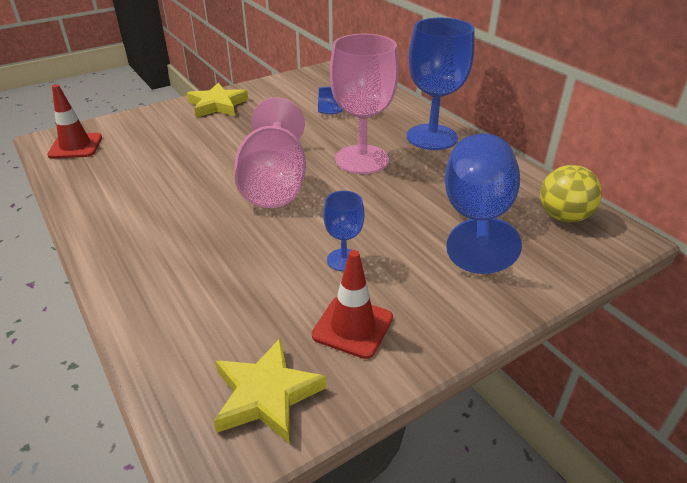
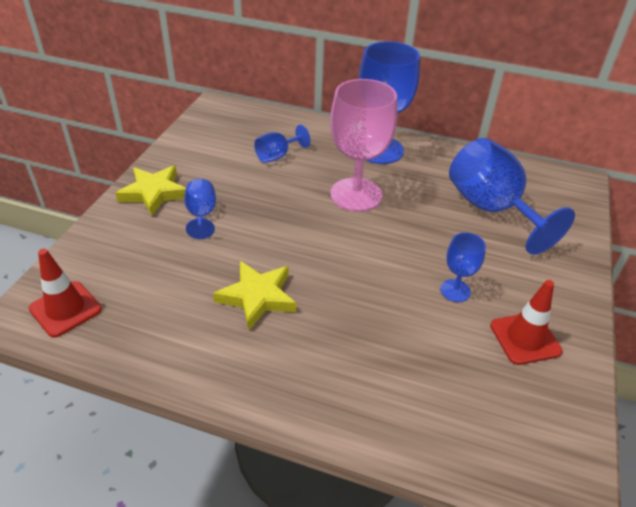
camera: 40 degrees left, 5 degrees up
(227, 129) = (201, 215): none -> blue goblet
(266, 395) = (542, 423): yellow star -> yellow star (257, 297)
(274, 184) = (320, 251): pink goblet -> none
(563, 216) = (535, 181): yellow ball -> none

